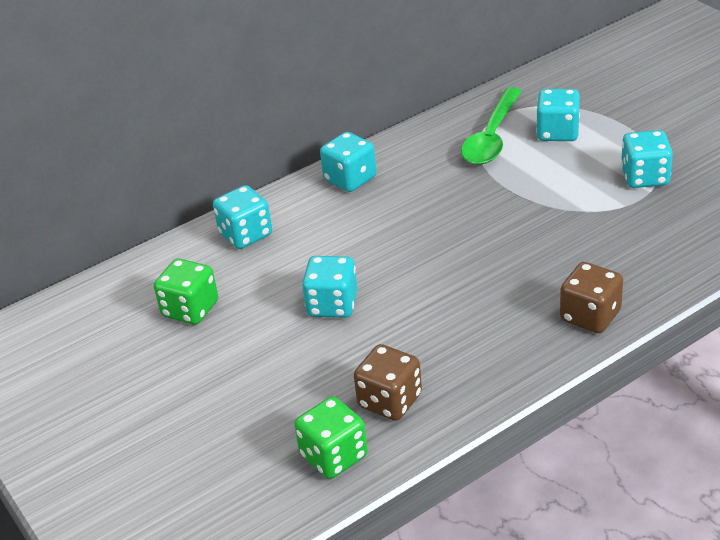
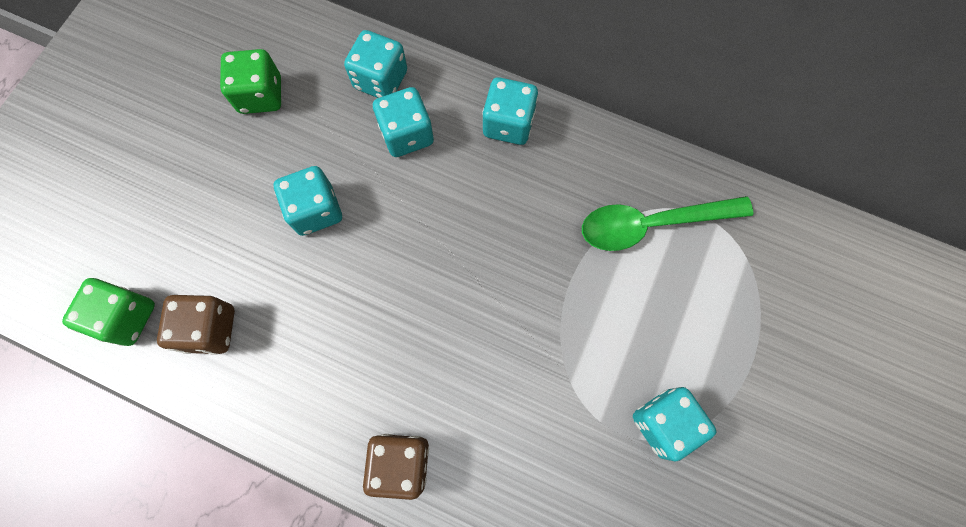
camera: 55 degrees right, 35 degrees up
(557, 132) = (698, 290): turquoise dice -> turquoise dice (407, 134)

